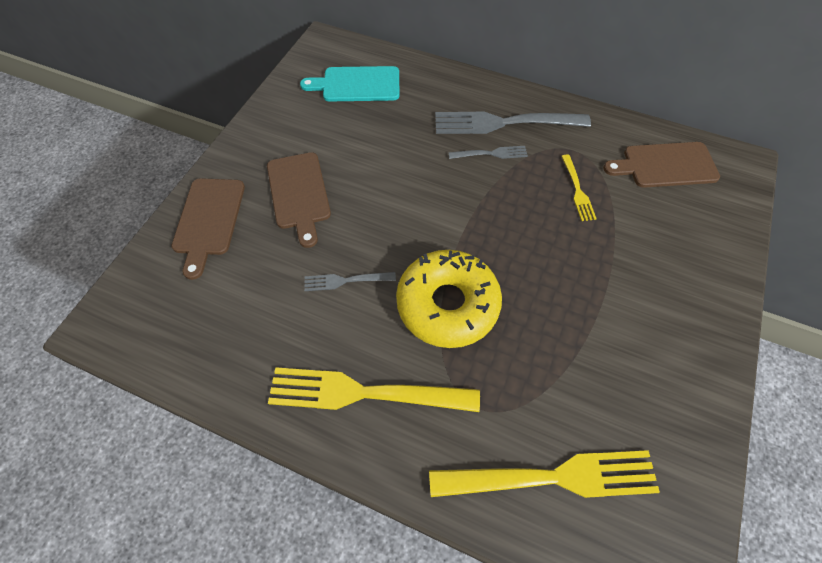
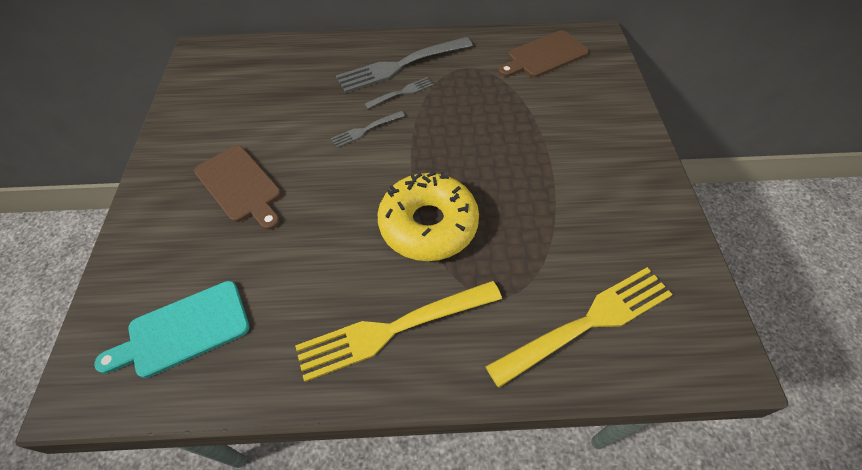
camera: 25 degrees left, 5 degrees down
(209, 220) = (156, 243): brown cutting board -> none
(346, 281) = (325, 242): grey fork -> grey fork (366, 130)
(357, 84) = (250, 76): turquoise cutting board -> turquoise cutting board (183, 330)
(577, 190) = (487, 96): yellow fork -> none

